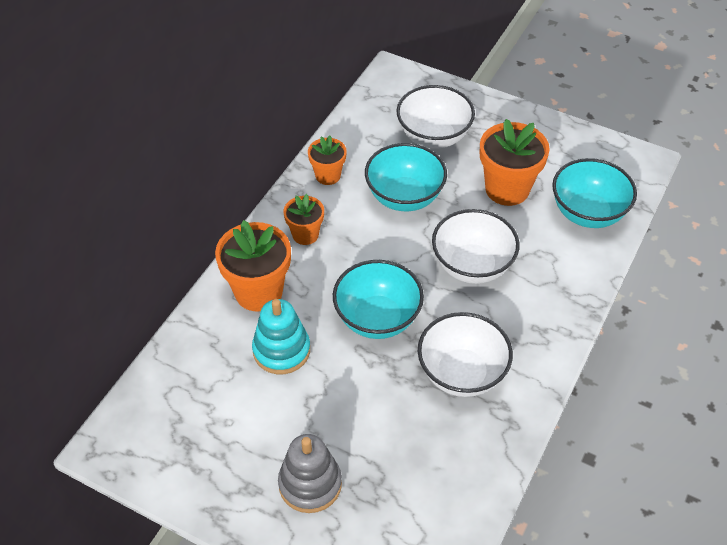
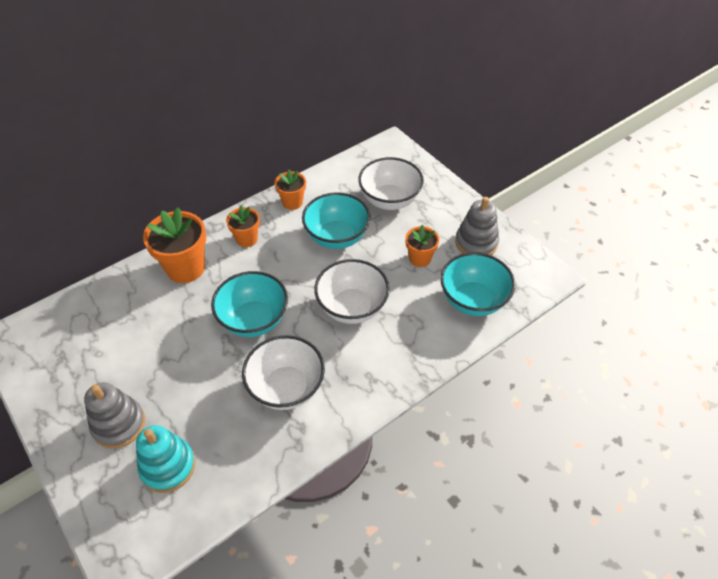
camera: 25 degrees right, 0 degrees up
(281, 350) = (170, 316): turquoise stacking toy -> turquoise stacking toy (168, 466)
(507, 189) = (420, 258): orange flower pot -> orange flower pot, size x0.58
(553, 152) = (476, 243): none -> grey stacking toy

